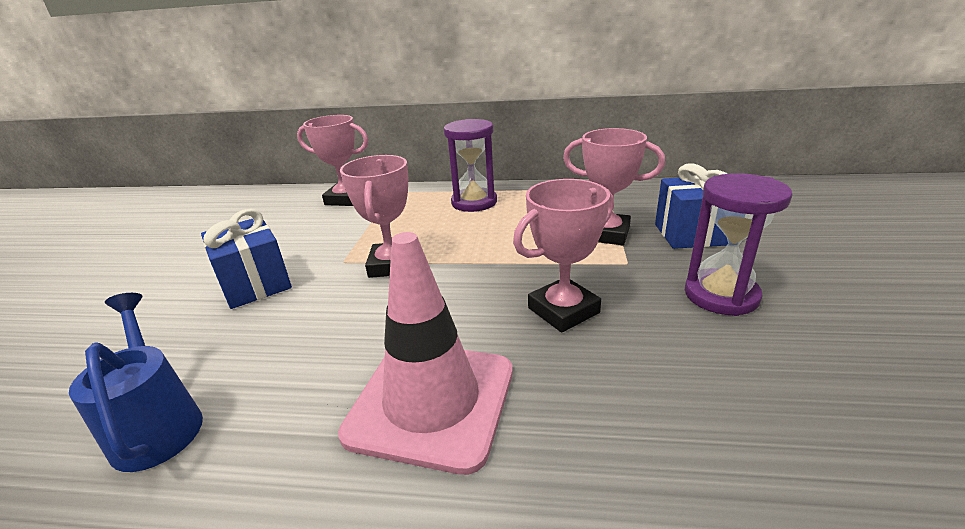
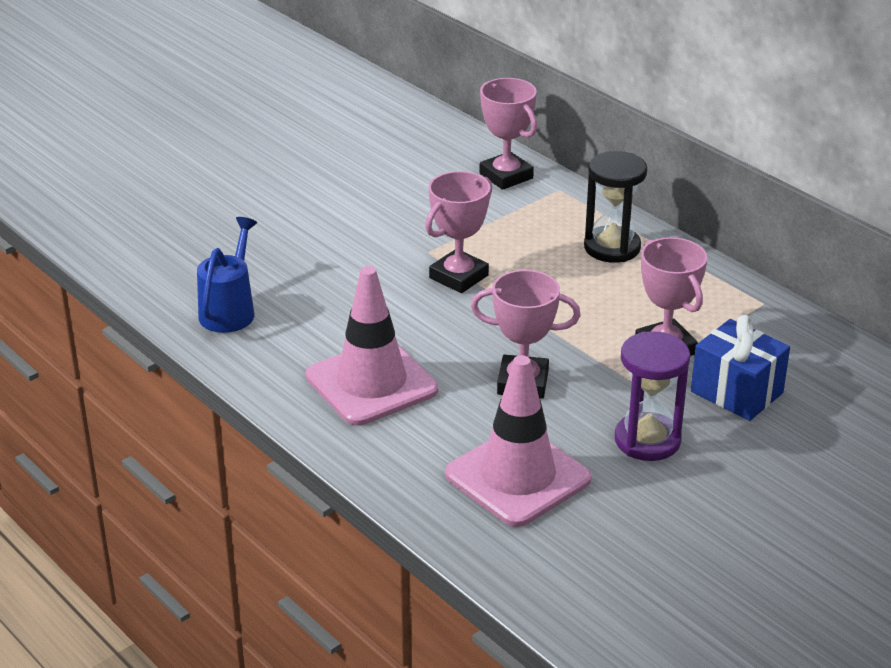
camera: 40 degrees right, 5 degrees up
(255, 284) = (349, 237): blue gift -> none
(474, 202) = (612, 247): purple hourglass -> black hourglass
(715, 401) = (518, 477): none -> pink traffic cone

